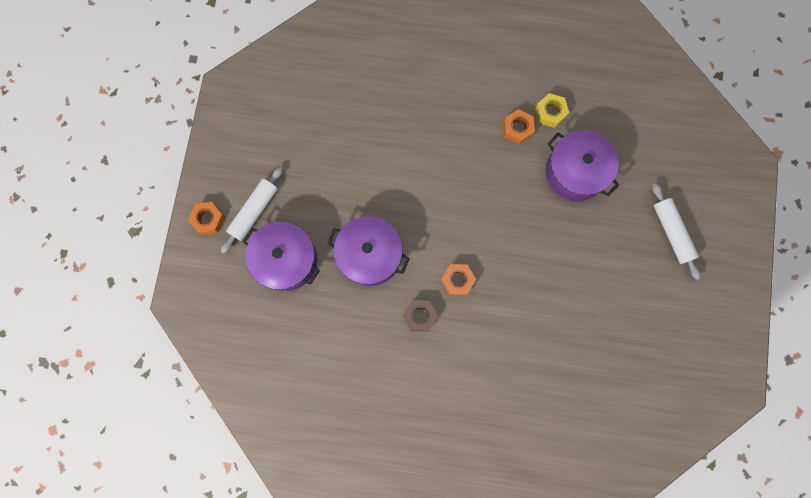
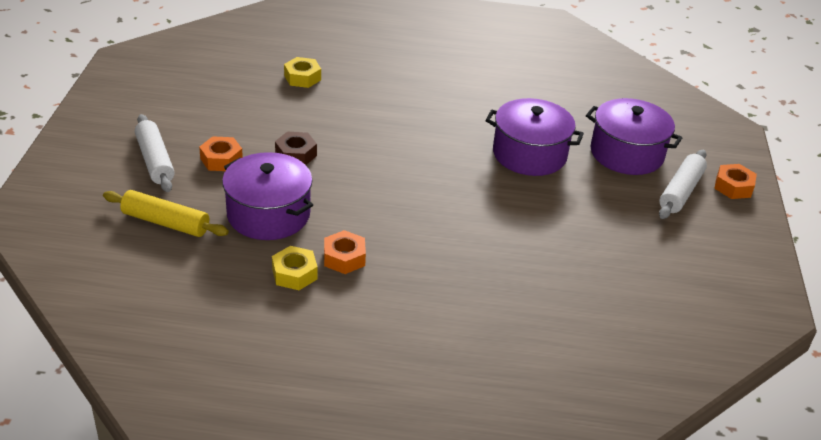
camera: 175 degrees right, 40 degrees down
(420, 316) = (464, 111): brown nut -> brown nut (296, 154)
(457, 280) = (423, 133): orange nut -> orange nut (221, 159)
(567, 363) = (302, 78): none -> yellow nut
(647, 160) = (165, 222): none -> yellow rolling pin

